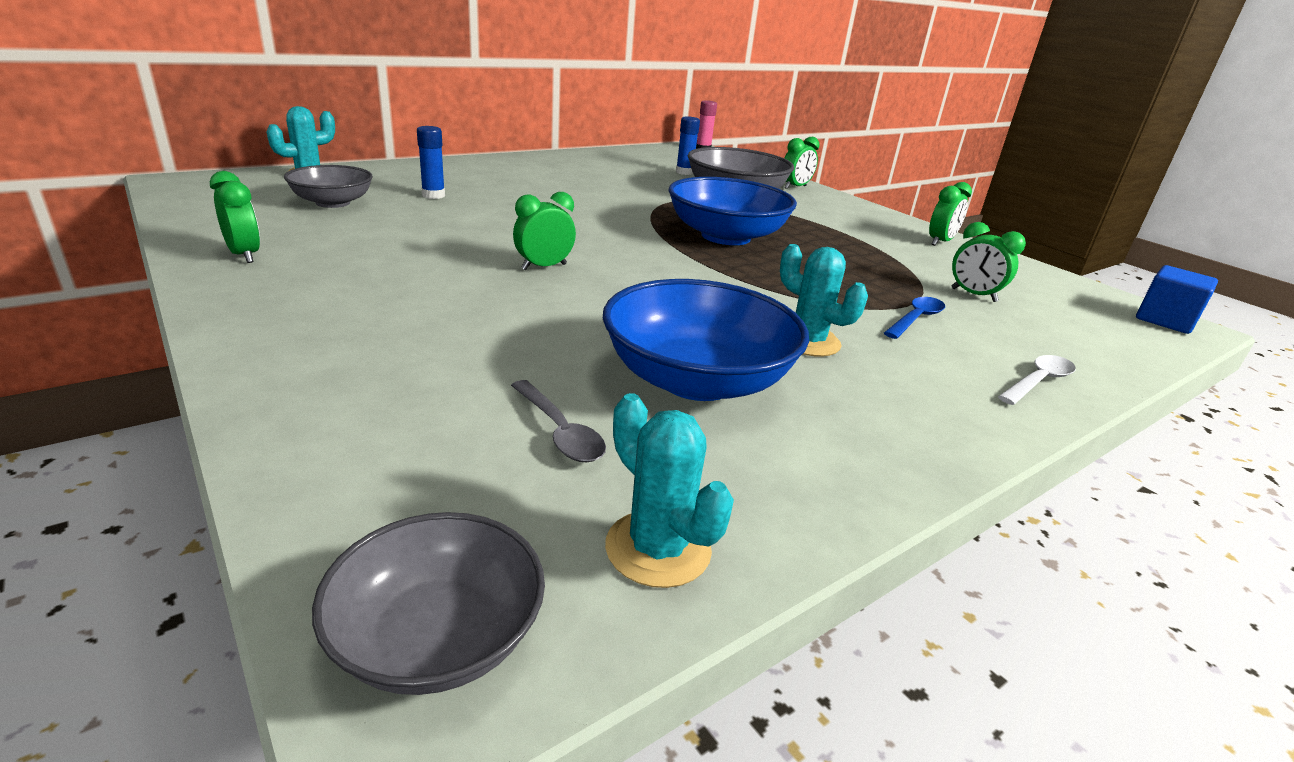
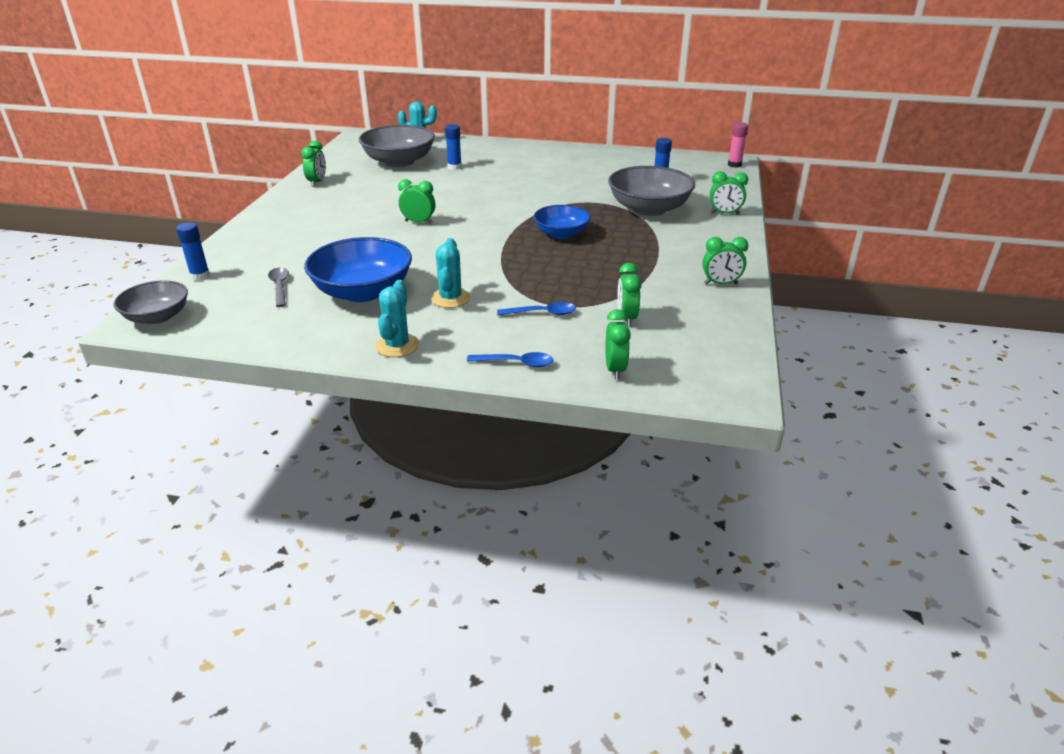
camera: 50 degrees right, 5 degrees up
(333, 203) = (399, 162): grey bowl -> grey bowl, size x1.60
(345, 490) = (200, 276): none -> blue glue stick
(560, 431) = (280, 287): grey spoon -> grey spoon turned 150 degrees clockwise
(658, 548) = (234, 328): turquoise cactus -> turquoise cactus (397, 345)
(726, 236) = (561, 234): blue bowl -> blue bowl, size x0.62
(1038, 381) = (516, 363): white spoon -> blue spoon
(1093, 345) = (615, 369): none -> green clock
(1164, 320) = (733, 387): blue cube -> none

